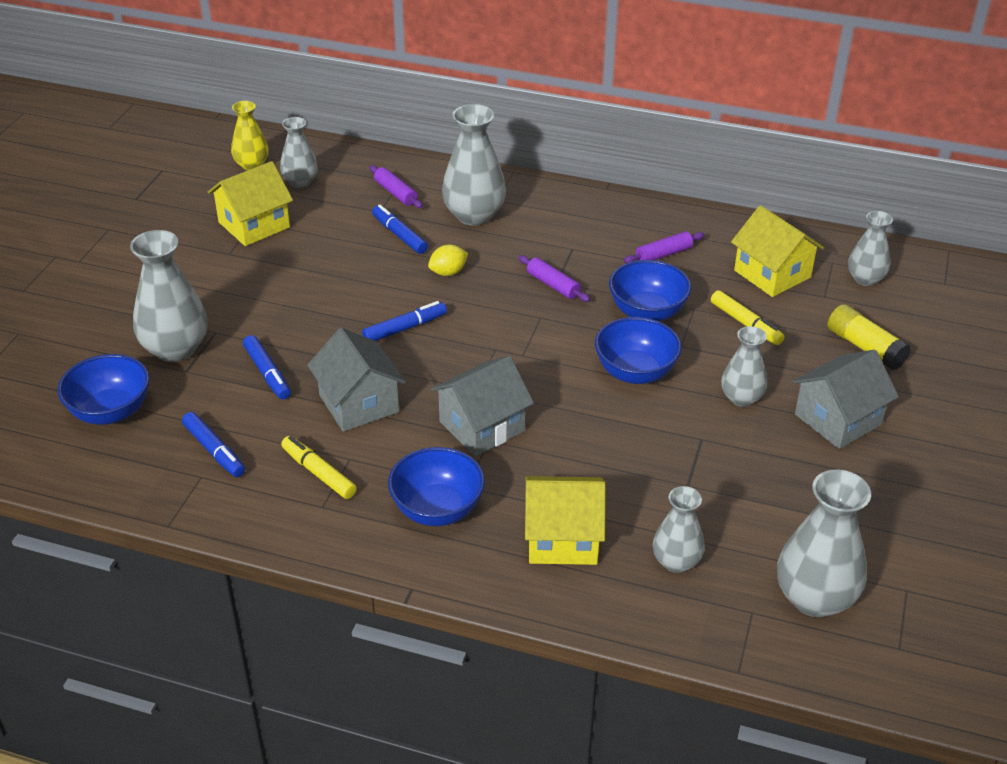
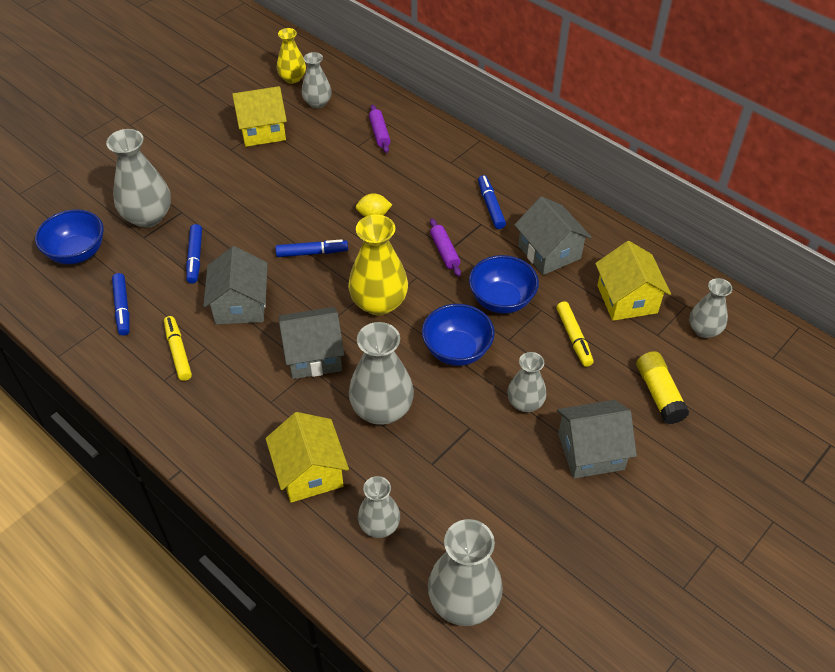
camera: 25 degrees right, 10 degrees up
(399, 235) = (359, 171): blue marker -> blue marker (490, 206)
(437, 509) = (238, 413): blue bowl -> none
(474, 215) = (425, 170): grey vase -> grey vase (382, 409)
(517, 354) = (379, 303): none -> yellow vase
(562, 538) = (309, 472): yellow house -> yellow house turned 45 degrees clockwise
(663, 254) = (549, 252): purple rolling pin -> grey house

